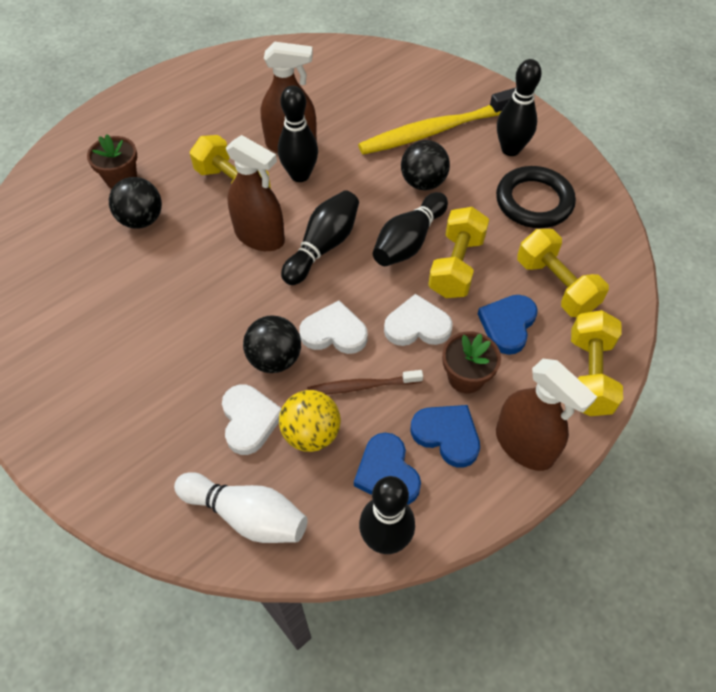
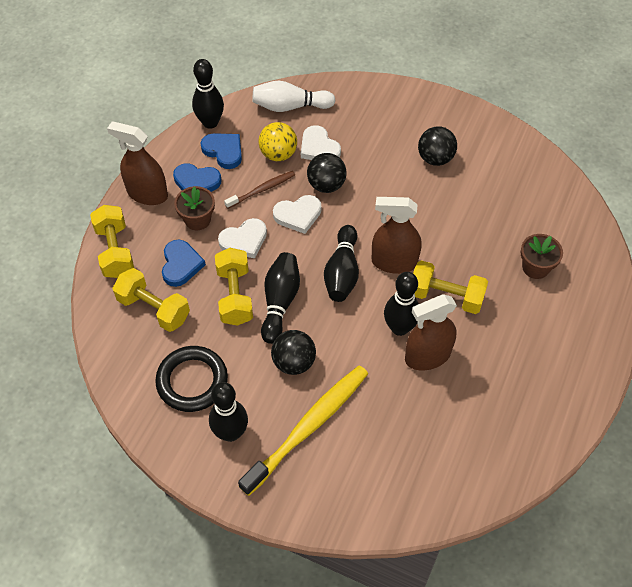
camera: 155 degrees right, 0 degrees up
(141, 220) = (489, 241): black ball -> black ball (435, 158)

